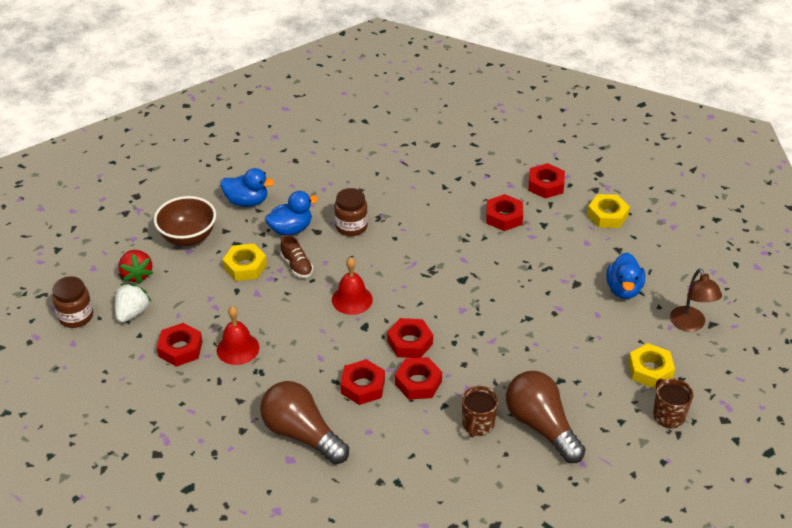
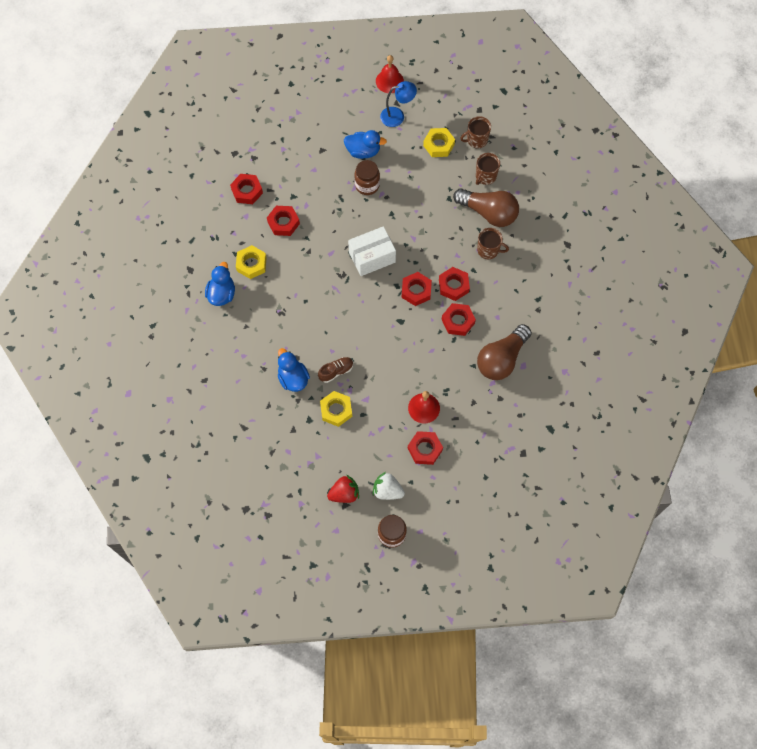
camera: 90 degrees left, 25 degrees up
(188, 237) = (300, 458): brown bowl -> none
(247, 201) = (257, 415): blue duck -> blue duck (222, 294)
(351, 227) = (291, 333): brown jar -> brown jar (367, 185)
(352, 299) = (373, 330): red bell -> red bell (389, 81)
(459, 298) = (372, 257): none -> white box
(541, 426) = (488, 213): brown light bulb -> brown light bulb turned 120 degrees counterclockwise
(604, 424) = (485, 176): none -> brown mug
(607, 215) = (284, 153): yellow nut -> yellow nut (251, 264)
(690, 325) = (397, 116): brown lamp -> blue lamp

